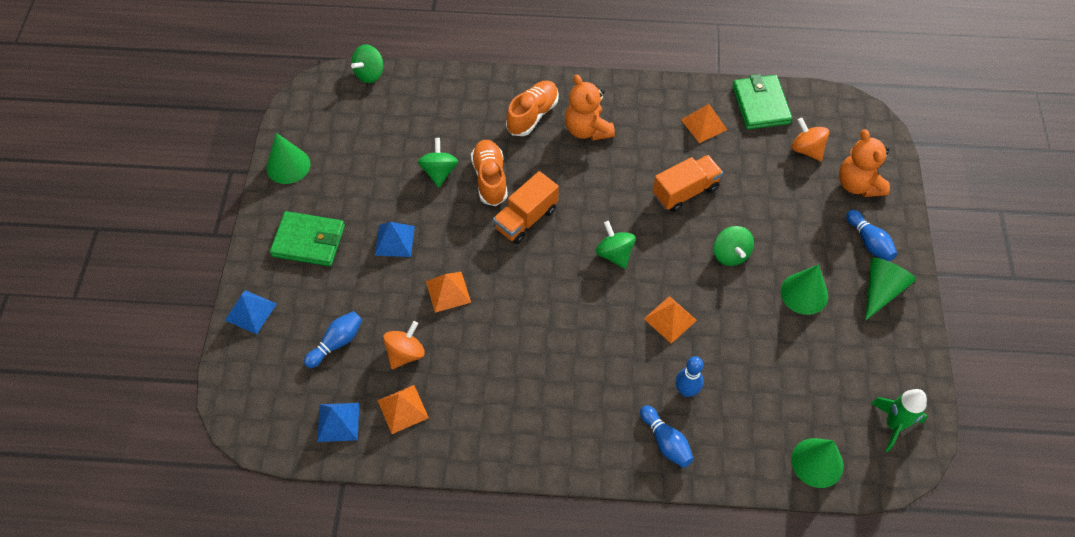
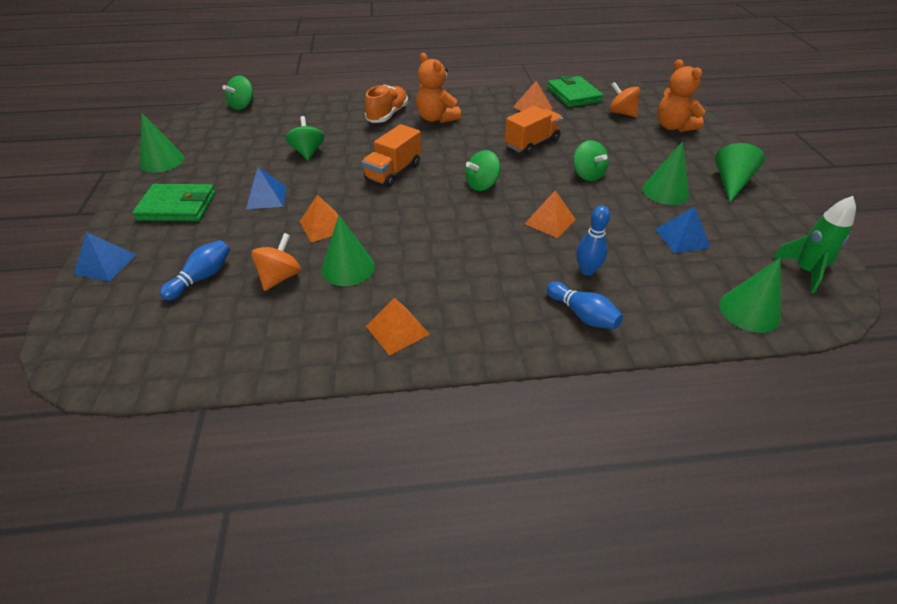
camera: 10 degrees left, 15 degrees down
(338, 422) = (200, 346): blue pyramid -> blue pyramid (682, 238)
(403, 409) = (279, 324): orange pyramid -> orange pyramid (397, 330)
(466, 351) = (348, 268): none -> green cone
(490, 179) = (356, 152): orange shoe -> none
(614, 254) = (482, 185): green spinning top -> green spinning top turned 90 degrees counterclockwise
(869, 242) = (702, 156): blue bowling pin -> none

